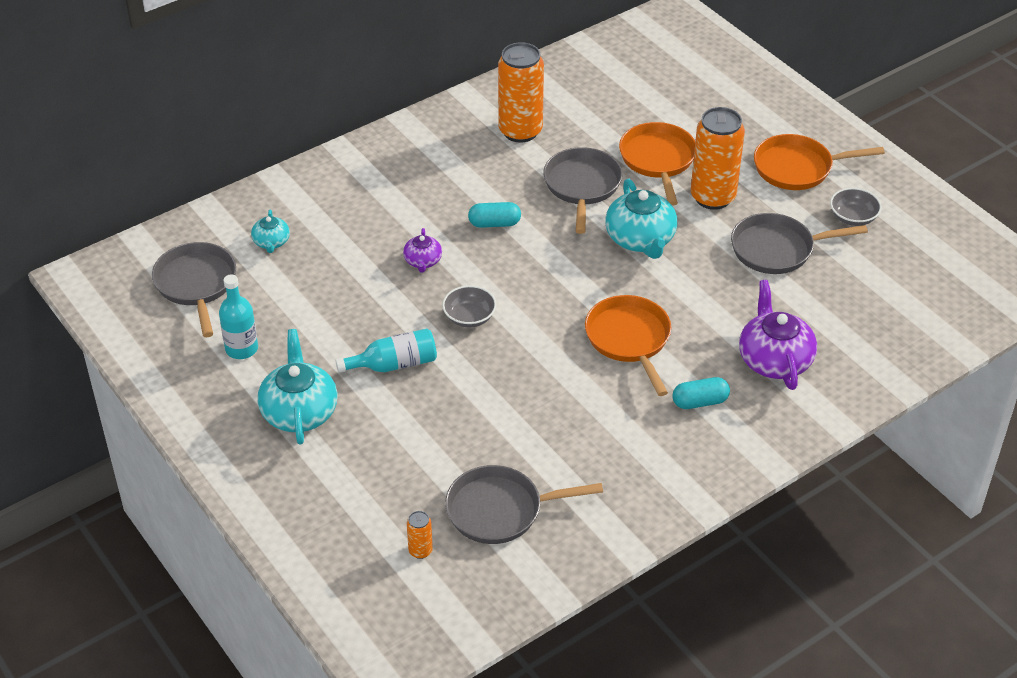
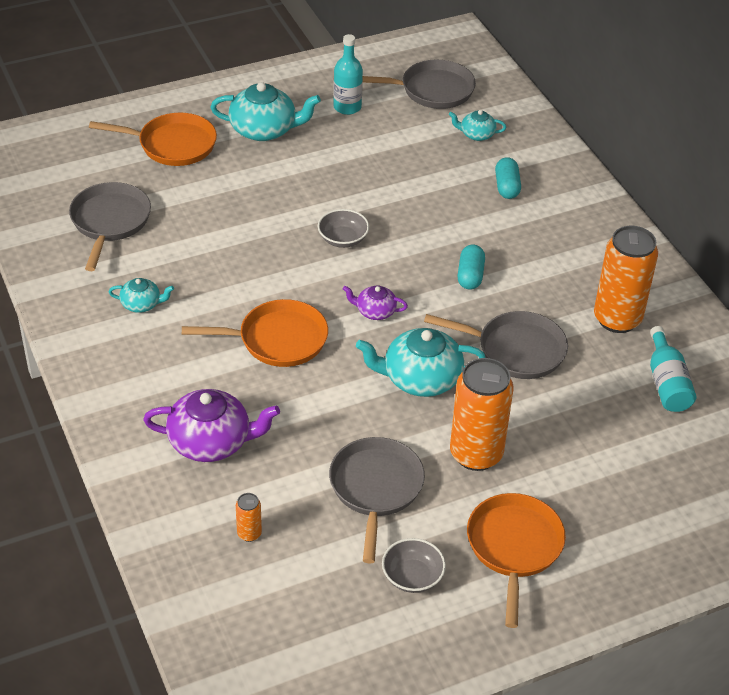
camera: 100 degrees right, 0 degrees up
(394, 364) = (299, 186): turquoise bottle -> turquoise bottle (667, 383)
(420, 551) = (90, 174): orange can -> orange can (249, 533)
(423, 261) = (427, 221): purple teapot -> purple teapot (375, 311)
(619, 451) = (141, 304): none -> turquoise teapot
(658, 160) = (549, 421): orange pan -> orange pan (172, 145)
(700, 402) = (177, 371): turquoise capsule -> turquoise capsule (506, 187)

